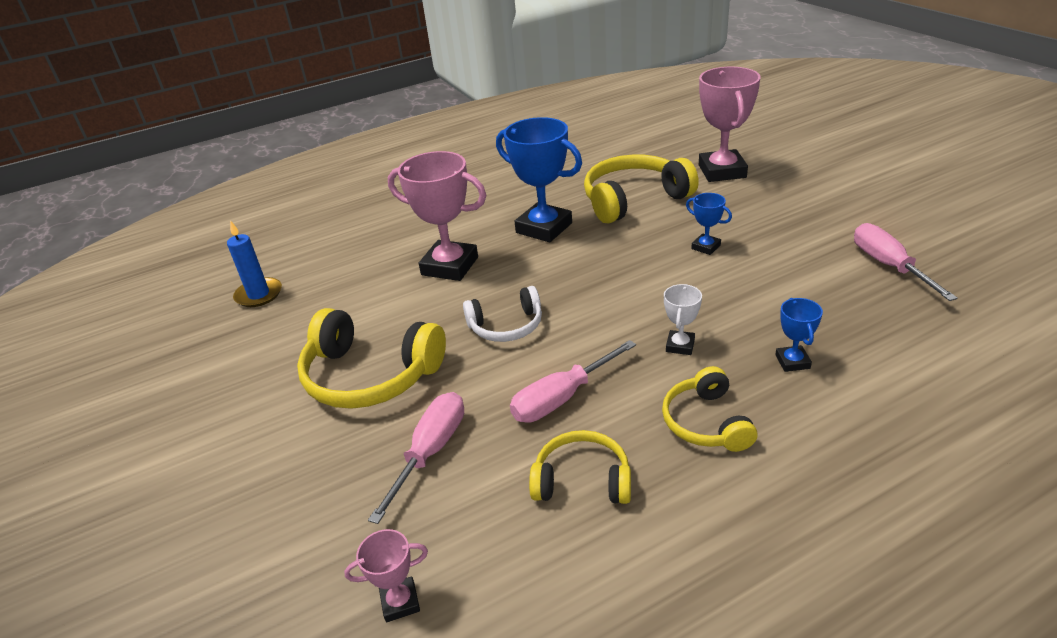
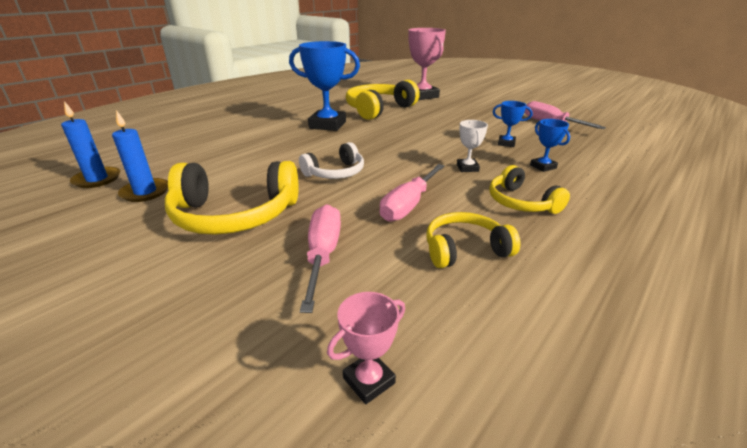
camera: 25 degrees left, 5 degrees down
(297, 323) = (145, 192): none -> blue candle
(450, 266) = (268, 148): pink trophy -> none
(706, 247) = (441, 124): blue trophy -> blue trophy (506, 143)

